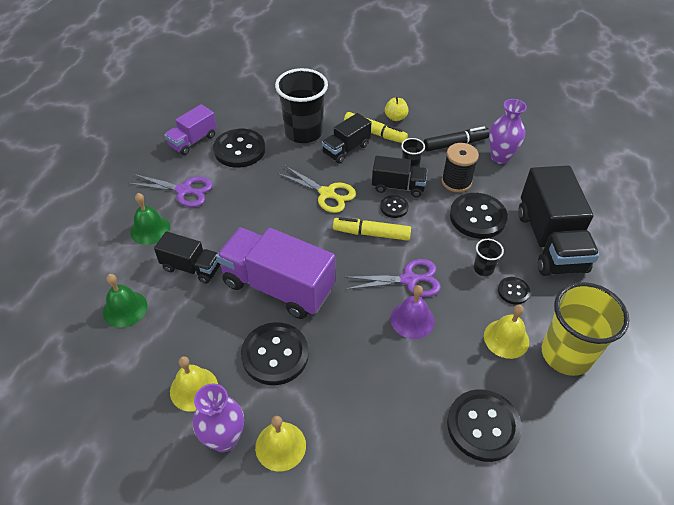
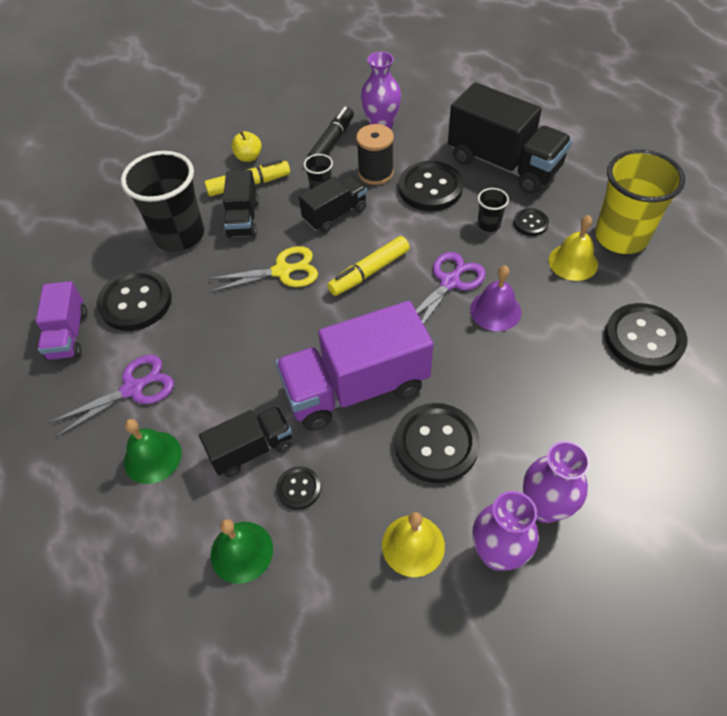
camera: 45 degrees left, 5 degrees up
(280, 446) = (544, 507): yellow bell -> purple vase
(394, 207) = (356, 234): black button -> black button (298, 488)

